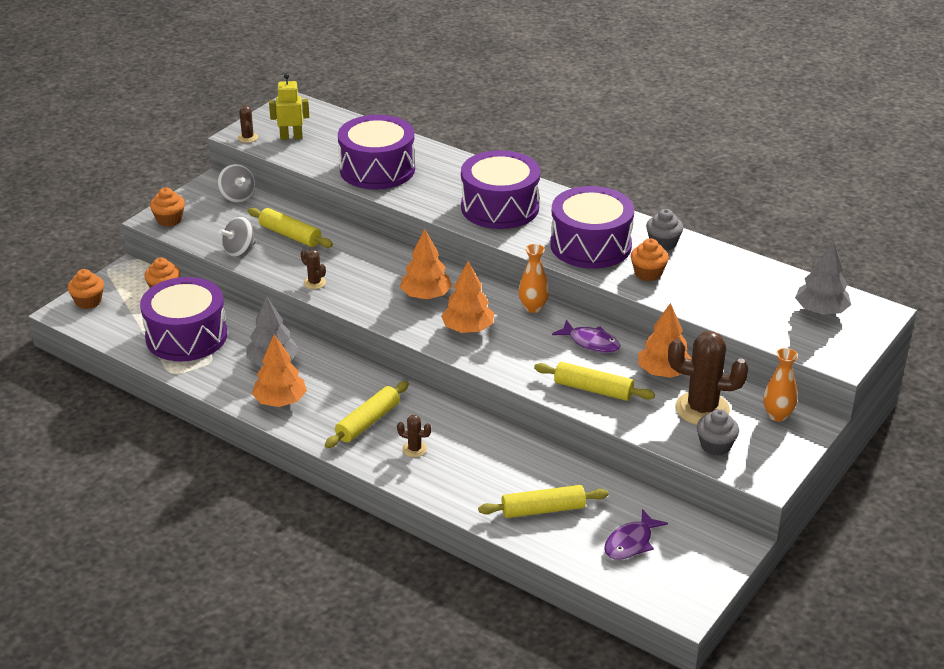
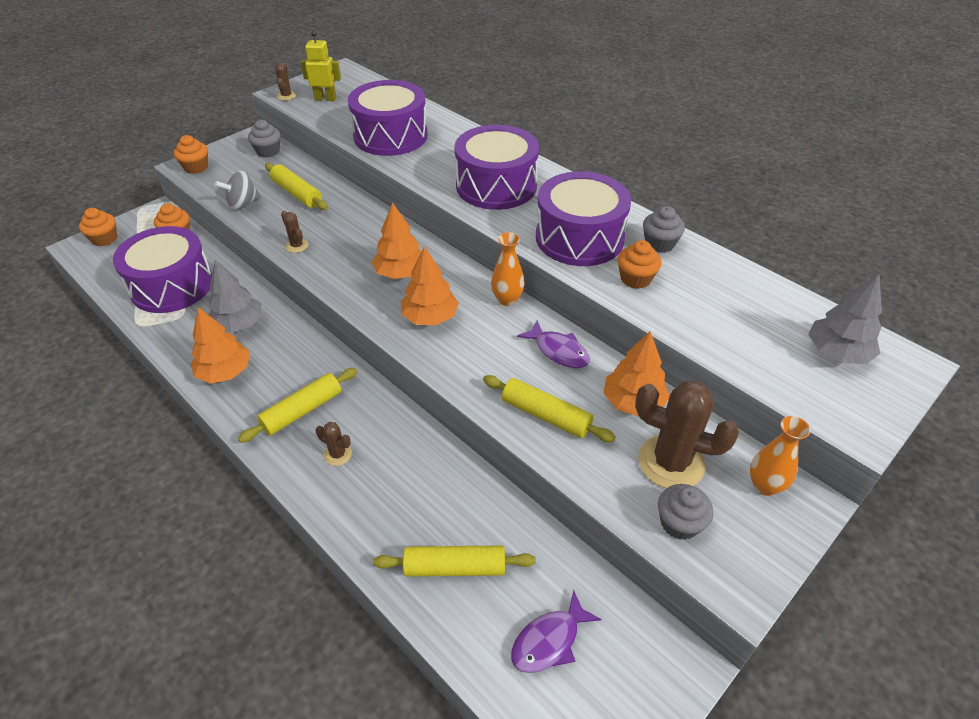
camera: 10 degrees right, 10 degrees up
(237, 196) = (268, 151): grey spinning top -> grey cupcake

